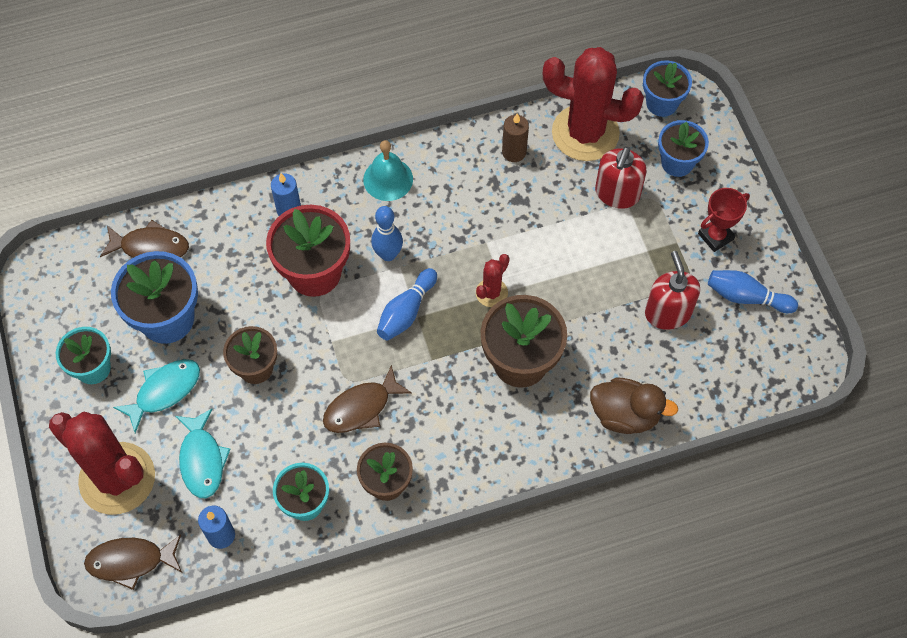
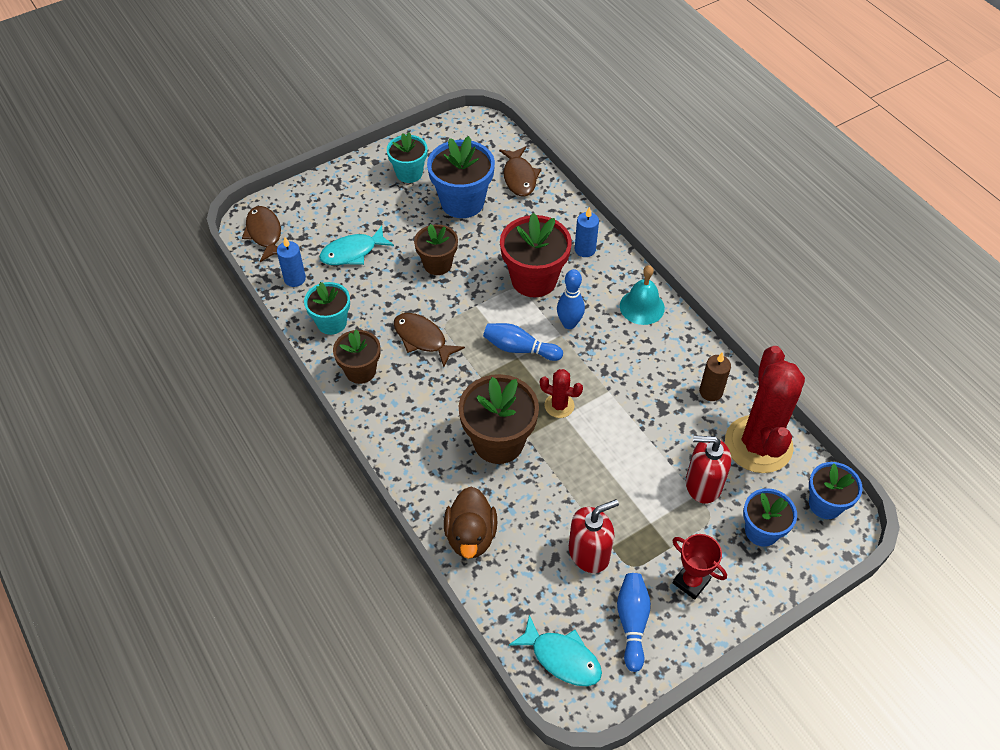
camera: 75 degrees right, 10 degrees down
(117, 478) = (326, 209): red cactus -> none
(164, 391) = (402, 216): turquoise fish -> turquoise fish (562, 658)

